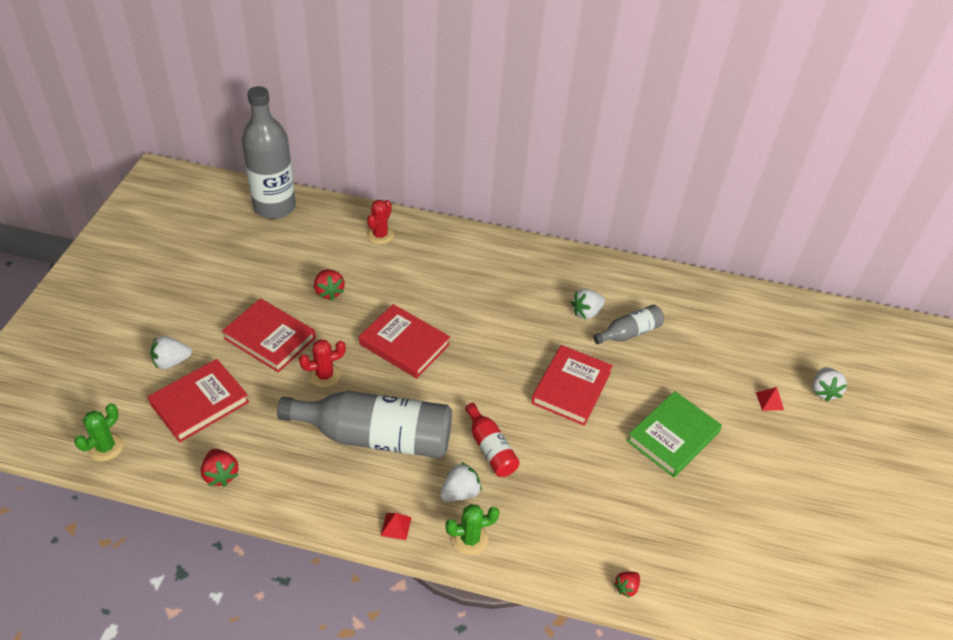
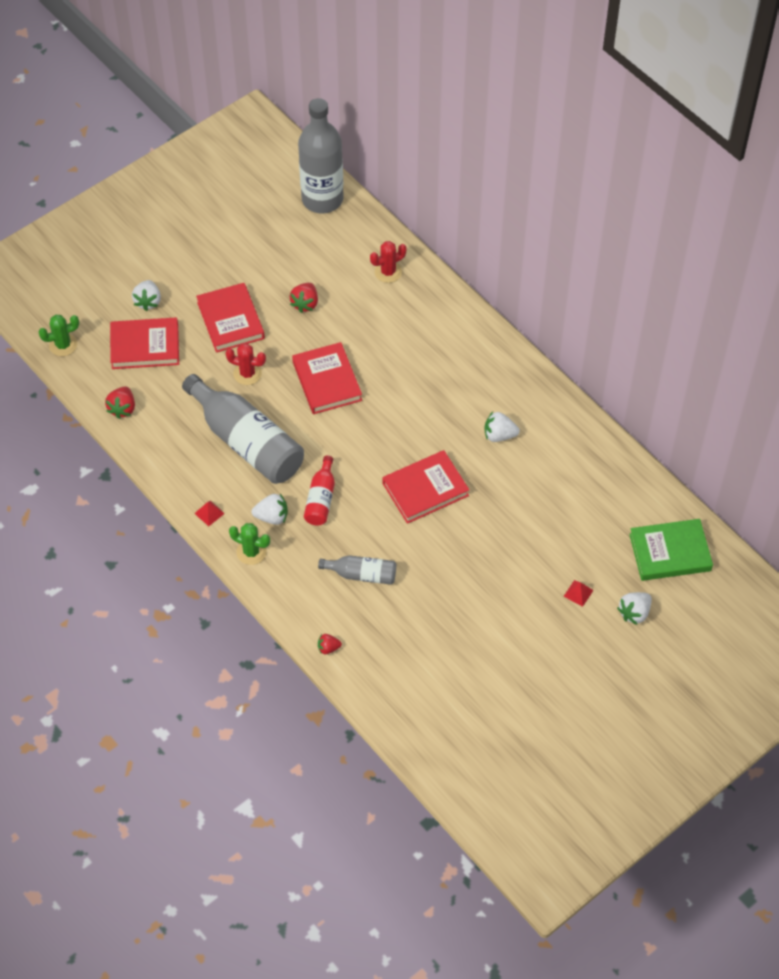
camera: 40 degrees right, 10 degrees up
(171, 361) = (148, 301): white strawberry -> white strawberry turned 105 degrees counterclockwise
(629, 333) = (518, 472): grey bottle -> grey bottle (362, 574)
(673, 437) = (468, 572): green book -> green book (670, 552)

